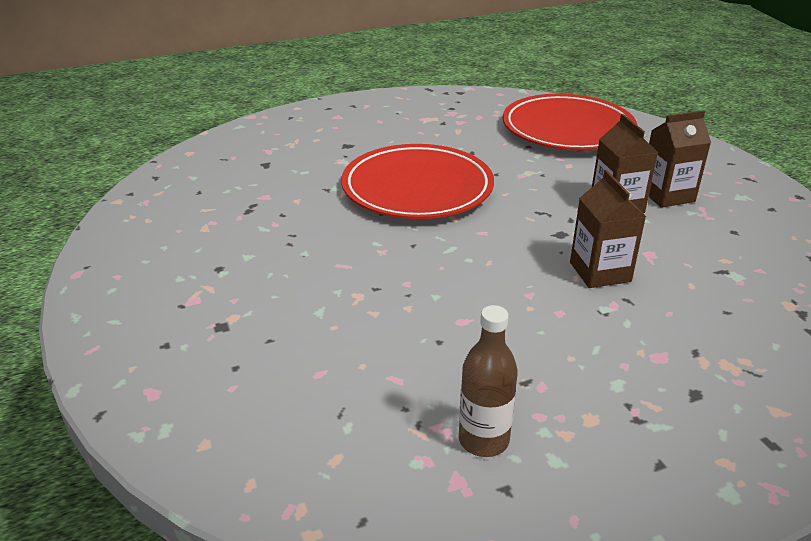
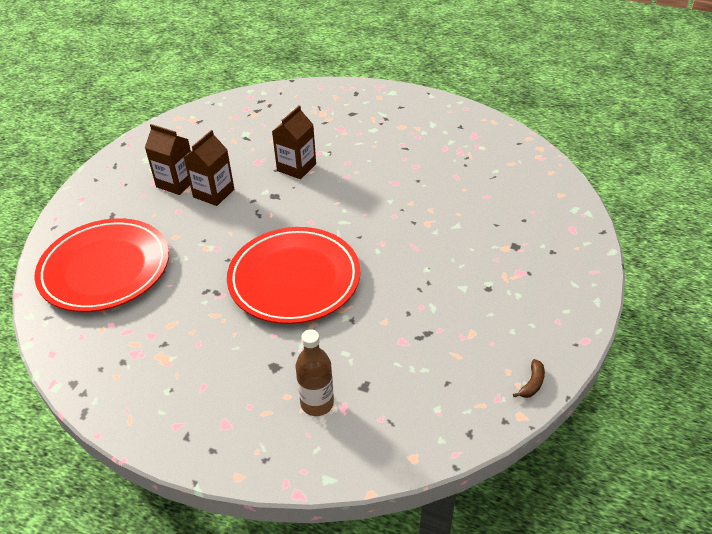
camera: 135 degrees left, 10 degrees up
(118, 221) = (532, 383): none -> brown banana
(483, 440) = (449, 141): brown bottle -> brown bottle (317, 403)

